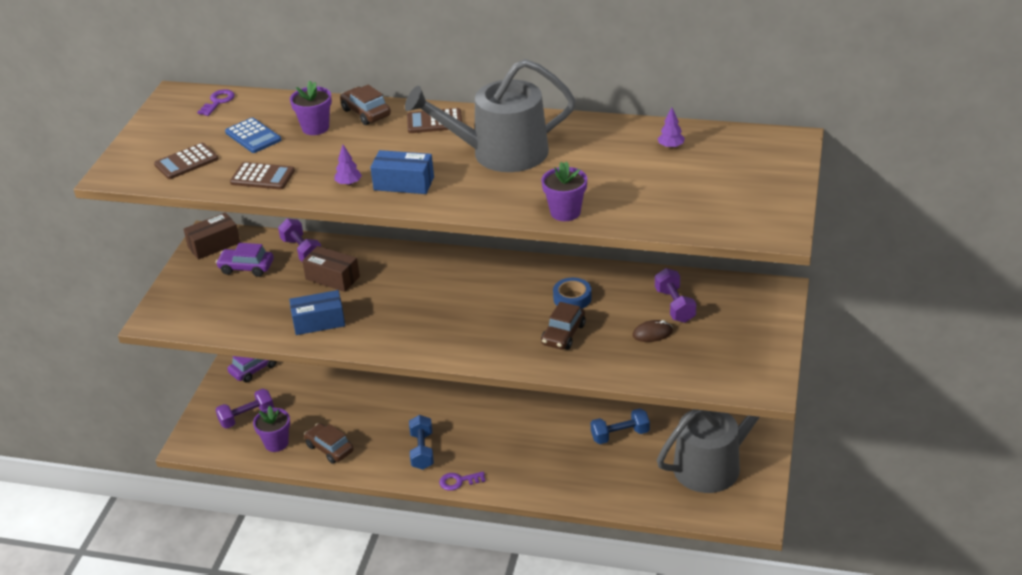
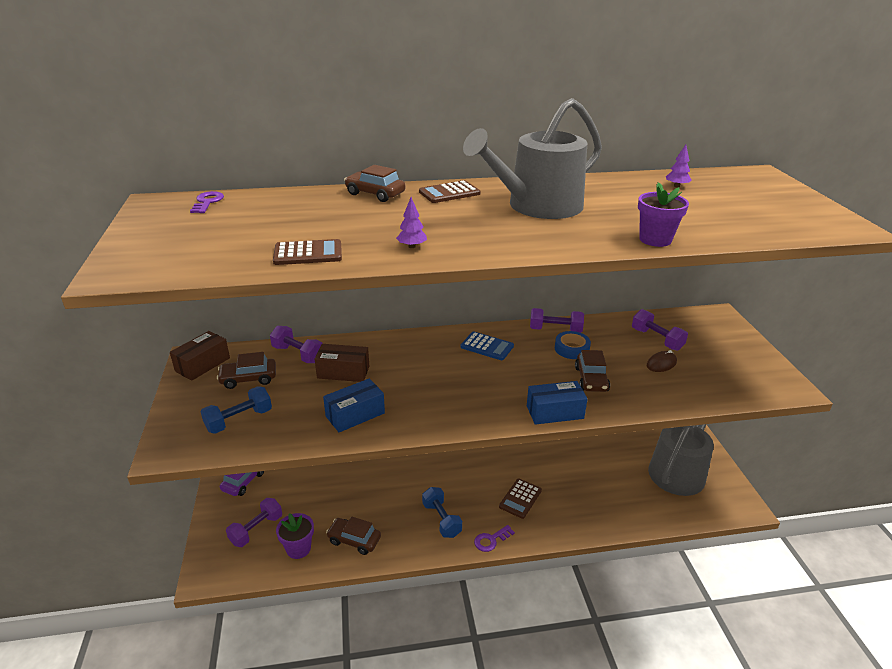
camera: 25 degrees left, 5 degrees down
(186, 162) = (204, 252): brown calculator -> brown calculator (520, 498)
(246, 268) = (248, 379): purple car -> brown car
(253, 136) = (269, 223): blue calculator -> blue calculator (487, 346)
(315, 128) = (333, 209): purple flower pot -> none
(404, 183) = (470, 239): blue box -> blue box (555, 412)
(573, 273) = (555, 330): none -> purple dumbbell
(620, 435) = (593, 464): blue dumbbell -> blue dumbbell (239, 420)

